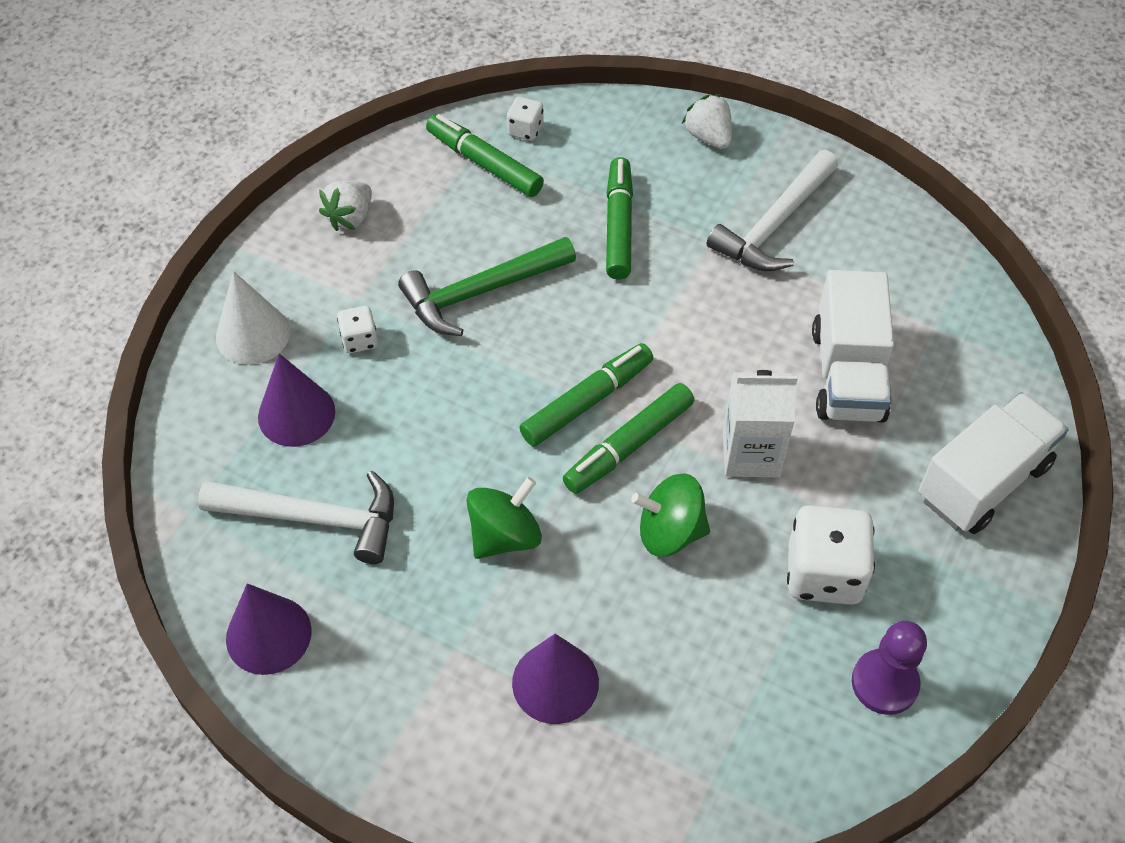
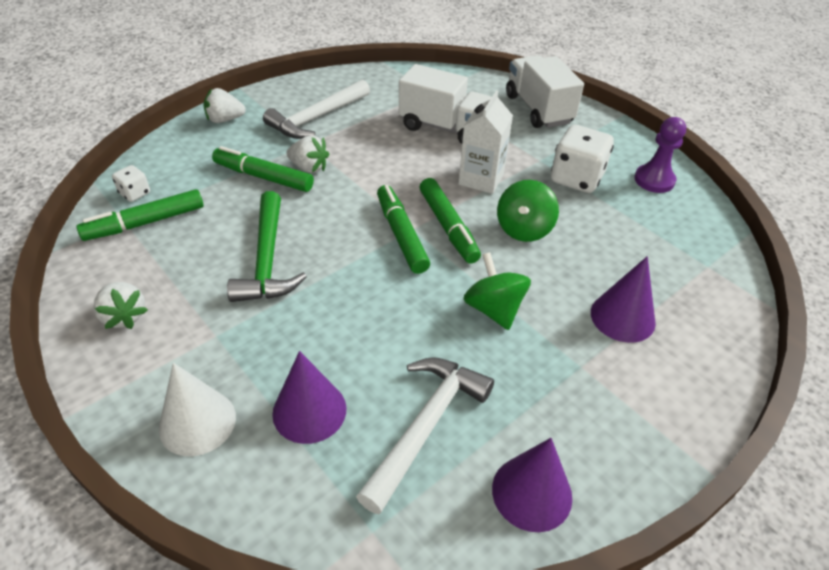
camera: 70 degrees left, 10 degrees down
(359, 340) = (260, 345): white dice -> none
(663, 261) = (309, 167): none -> white strawberry
(774, 224) = (316, 118): white hammer -> white hammer turned 75 degrees clockwise

